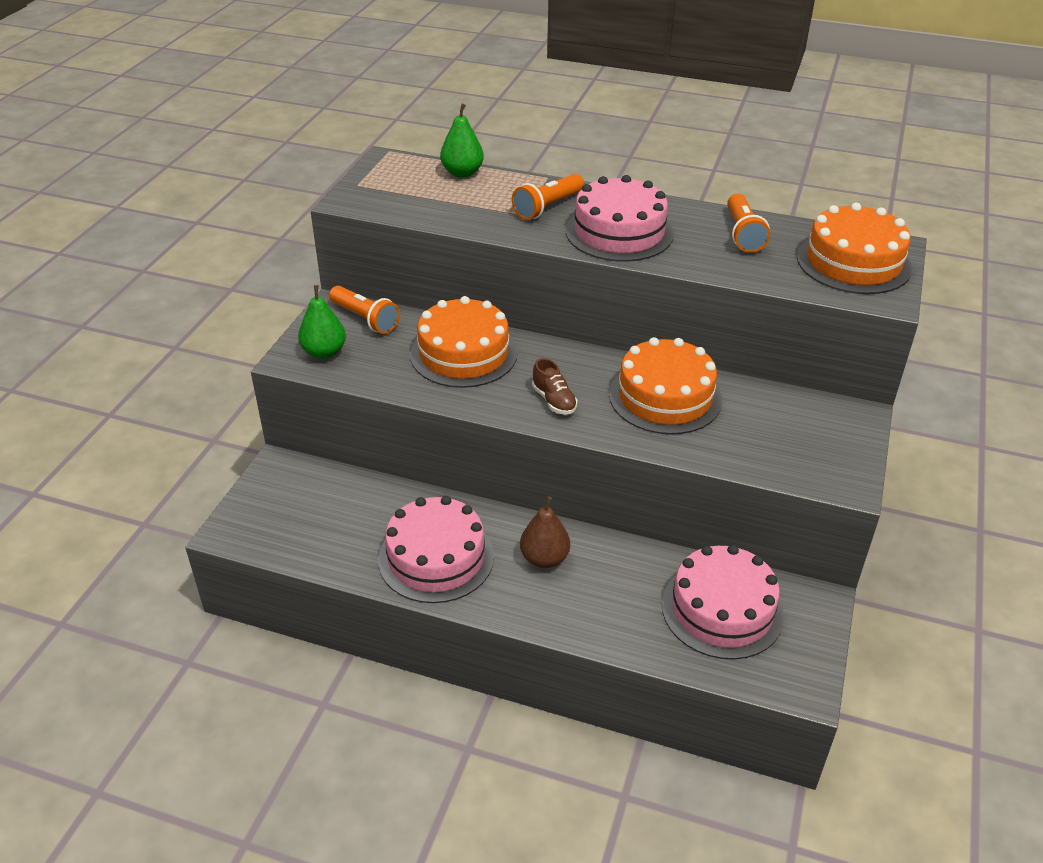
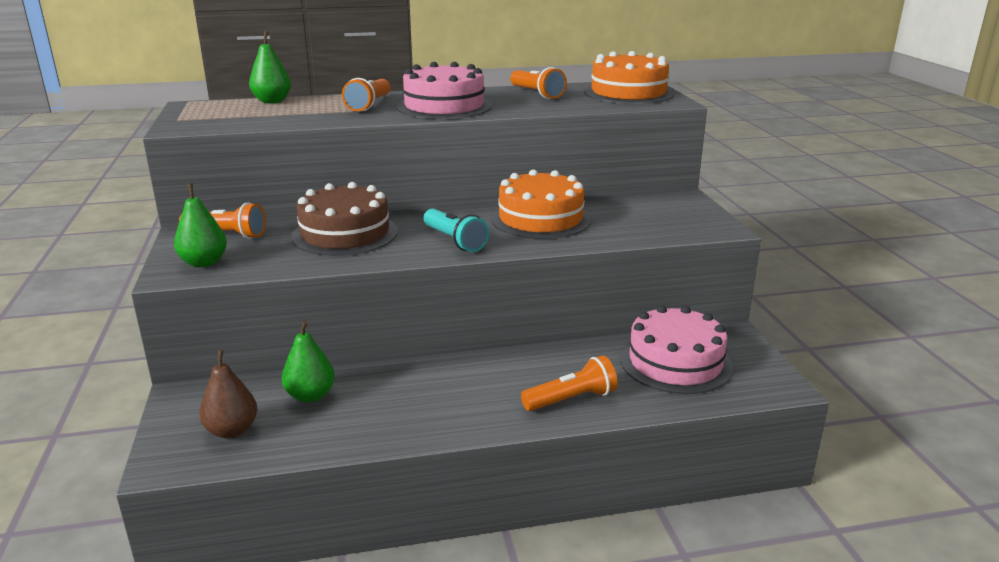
camera: 30 degrees left, 15 degrees down
(371, 508) = (310, 396): none -> green pear
(436, 558) = (407, 410): pink cake -> none
(463, 353) = (345, 234): orange cake -> brown cake
(544, 558) = (505, 378): brown pear -> brown pear (232, 430)
(554, 400) = (455, 241): brown shoe -> turquoise flashlight
(584, 609) = (571, 399): none -> orange flashlight

